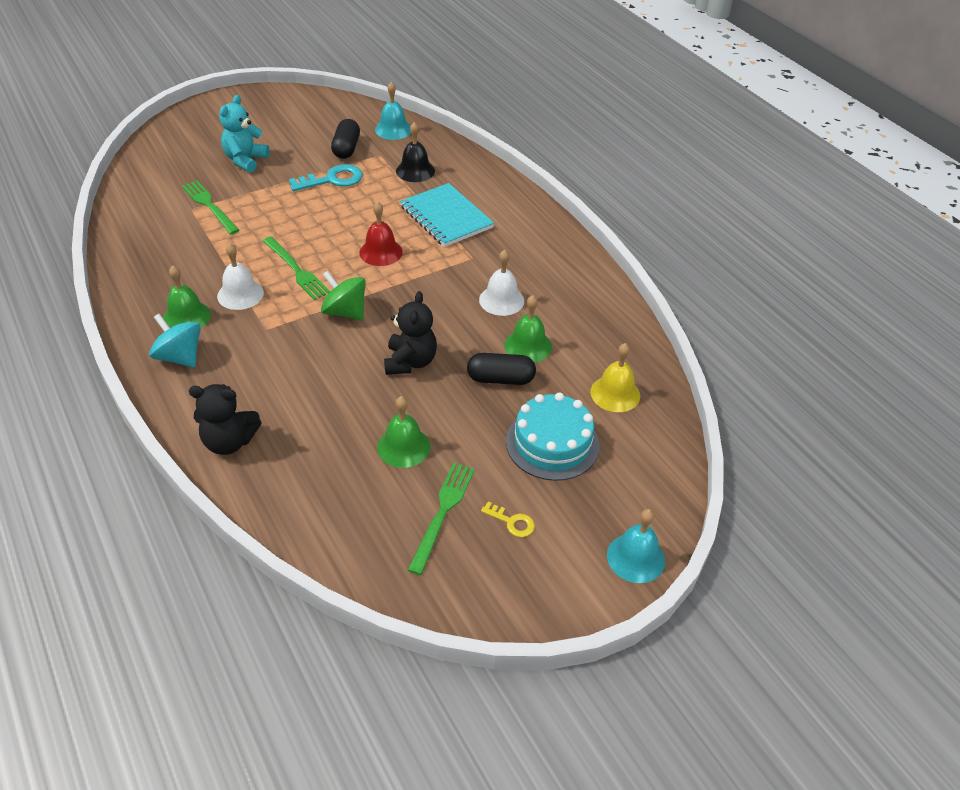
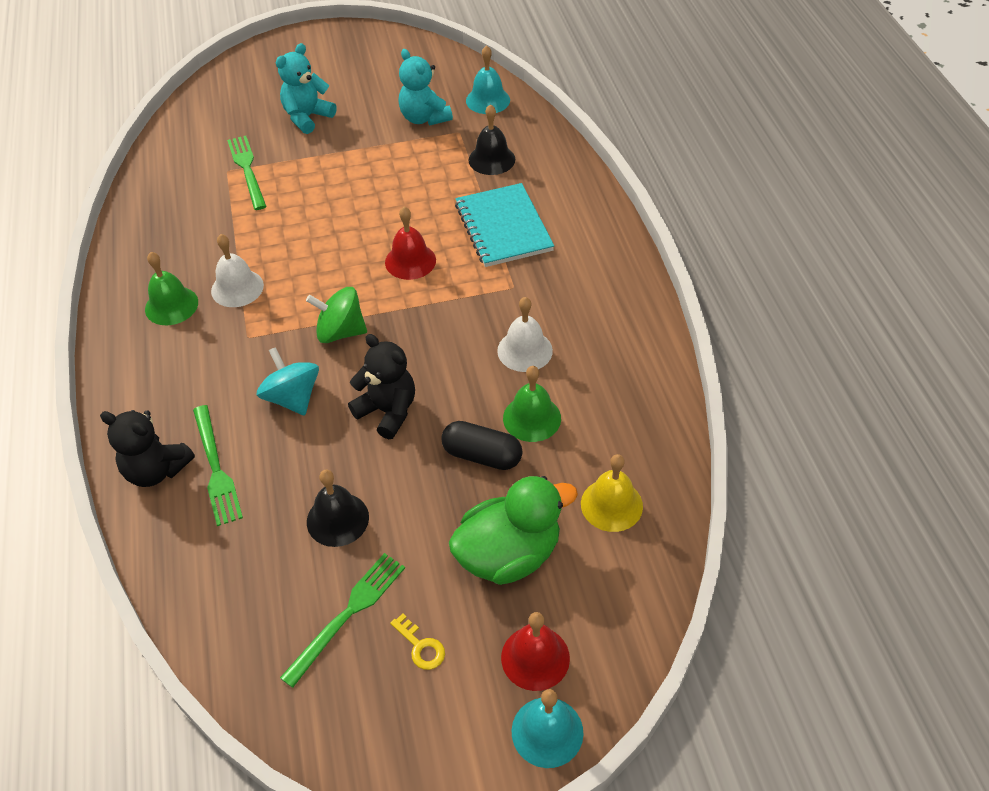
camera: 20 degrees right, 5 degrees up
(180, 357) = (146, 354): turquoise spinning top -> turquoise spinning top (292, 398)
(296, 270) = (308, 268): green fork -> green fork (216, 468)
(332, 180) = (393, 157): turquoise key -> none
(345, 312) = (340, 332): green spinning top -> green spinning top turned 45 degrees counterclockwise
(346, 148) = (424, 118): black capsule -> turquoise teddy bear
(403, 447) = (337, 519): green bell -> black bell
(410, 362) = (387, 411): black teddy bear -> black teddy bear turned 75 degrees counterclockwise
(552, 443) = (509, 554): turquoise cake -> green duck
(604, 509) = (535, 657): none -> red bell

